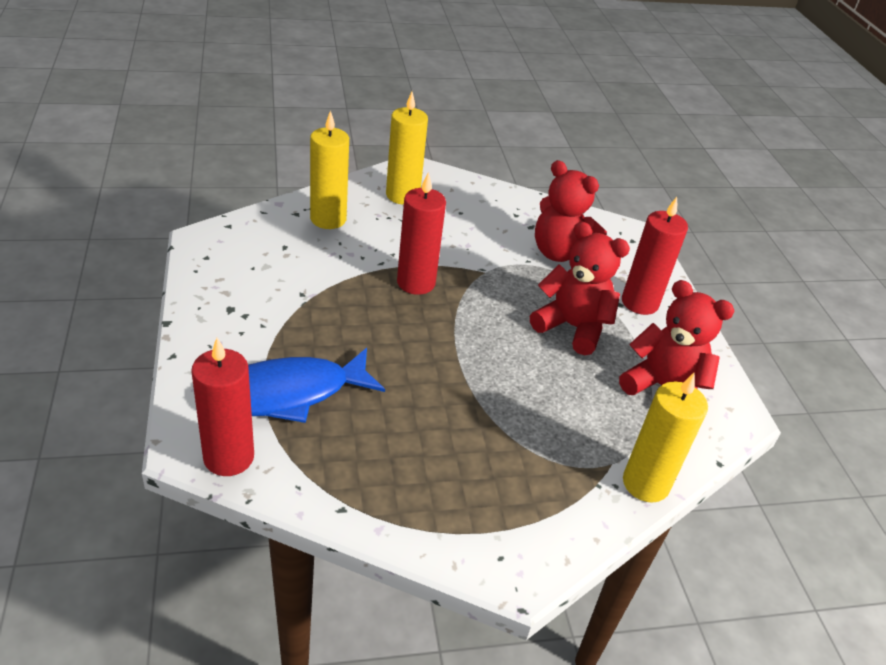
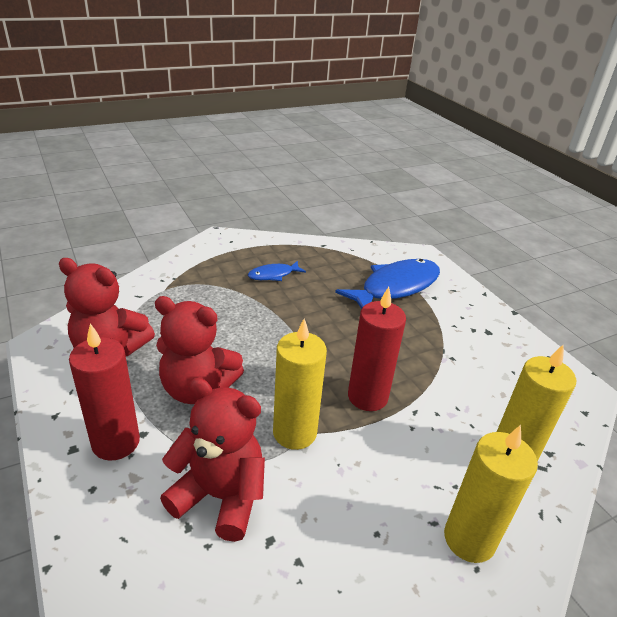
camera: 165 degrees right, 5 degrees down
(229, 457) = (397, 254): red candle -> none
(452, 457) = (273, 275): none -> blue fish
(645, 484) = (140, 283): yellow candle -> yellow candle (294, 432)

